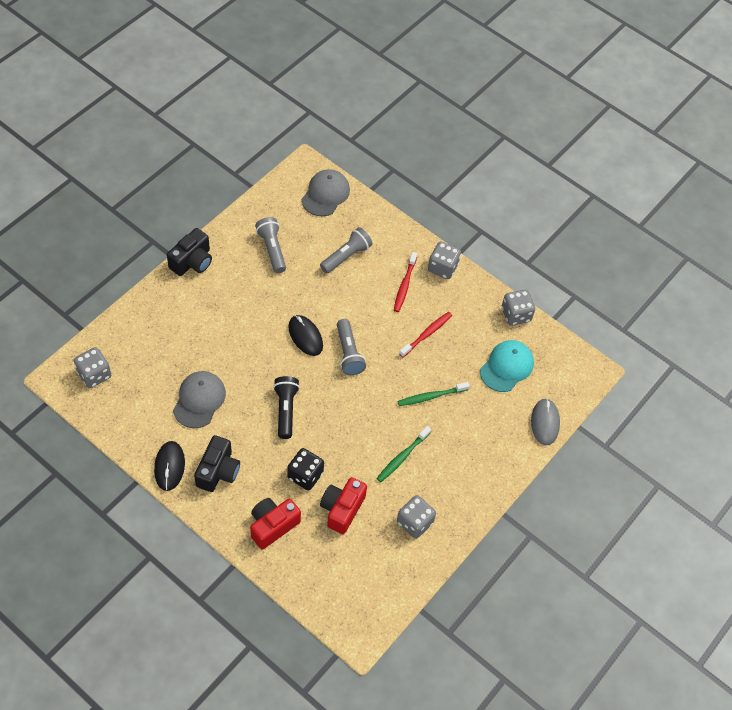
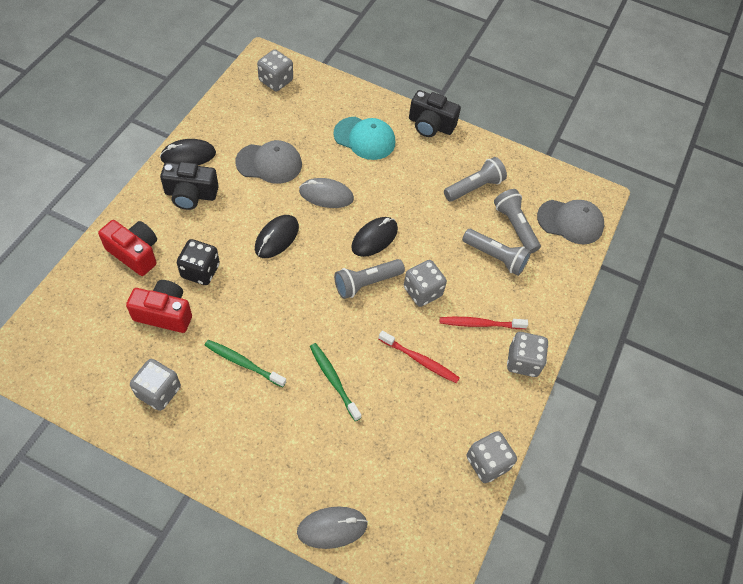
camera: 75 degrees right, 0 degrees up
(249, 362) = (326, 195): none -> grey mouse
(285, 410) = (277, 238): black flashlight -> black mouse
(319, 233) = (515, 226): none -> grey flashlight
(366, 316) = (422, 291): none -> grey dice
(507, 367) = (403, 464): turquoise cap -> turquoise cap (364, 138)

